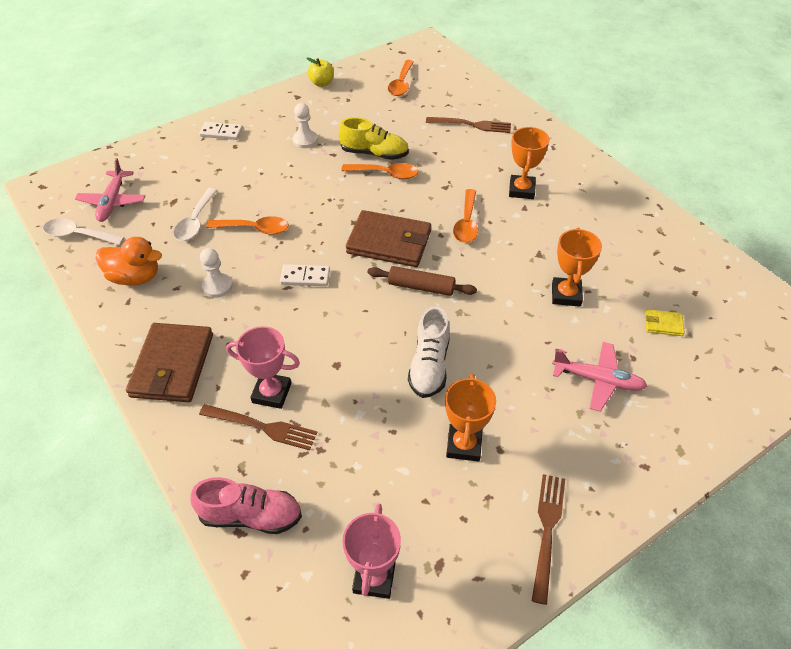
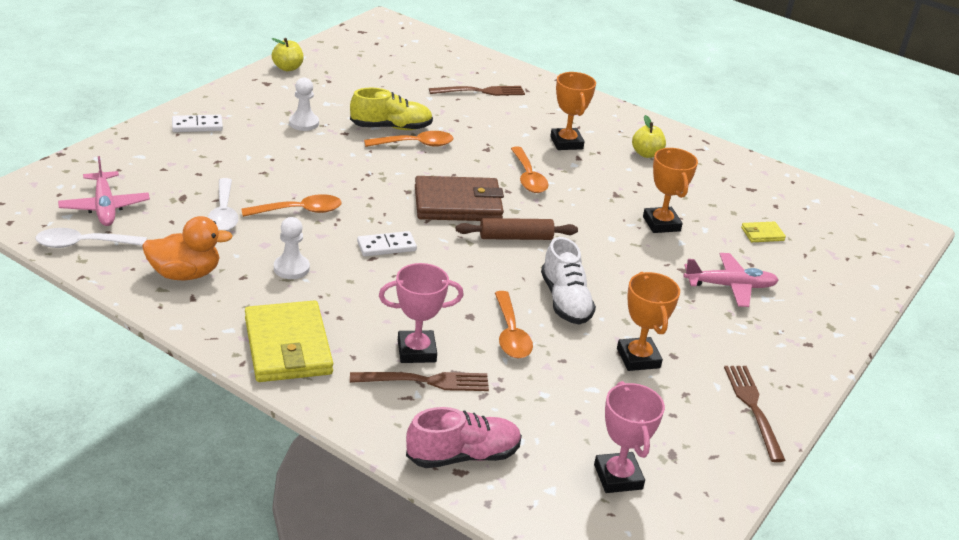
camera: 25 degrees left, 15 degrees down
(172, 365) = (288, 346): brown wallet -> yellow wallet
(401, 84) = (380, 61): orange spoon -> orange spoon (511, 334)
(592, 213) = (646, 154): none -> yellow apple

